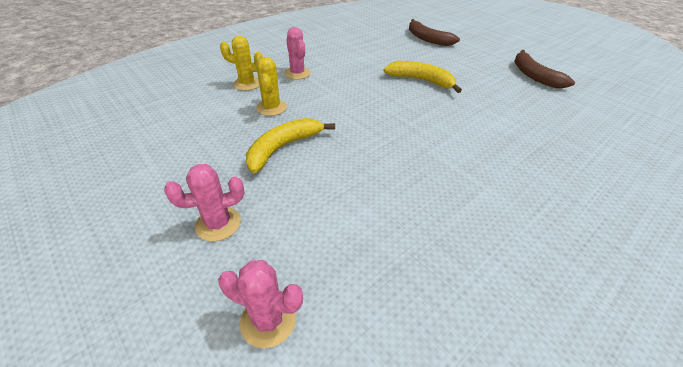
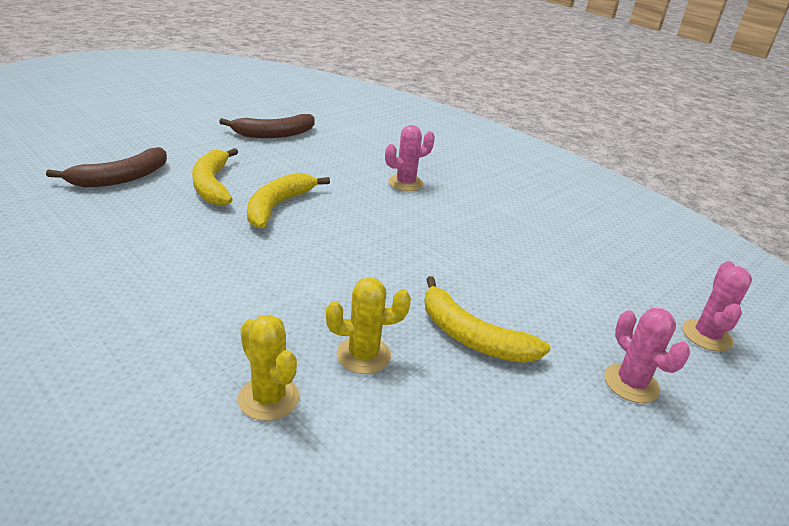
camera: 95 degrees left, 10 degrees down
(247, 84) = (268, 398): yellow cactus -> yellow cactus turned 45 degrees counterclockwise
(297, 73) = (231, 327): pink cactus -> pink cactus (405, 183)
(436, 60) = (212, 185): none -> yellow banana

